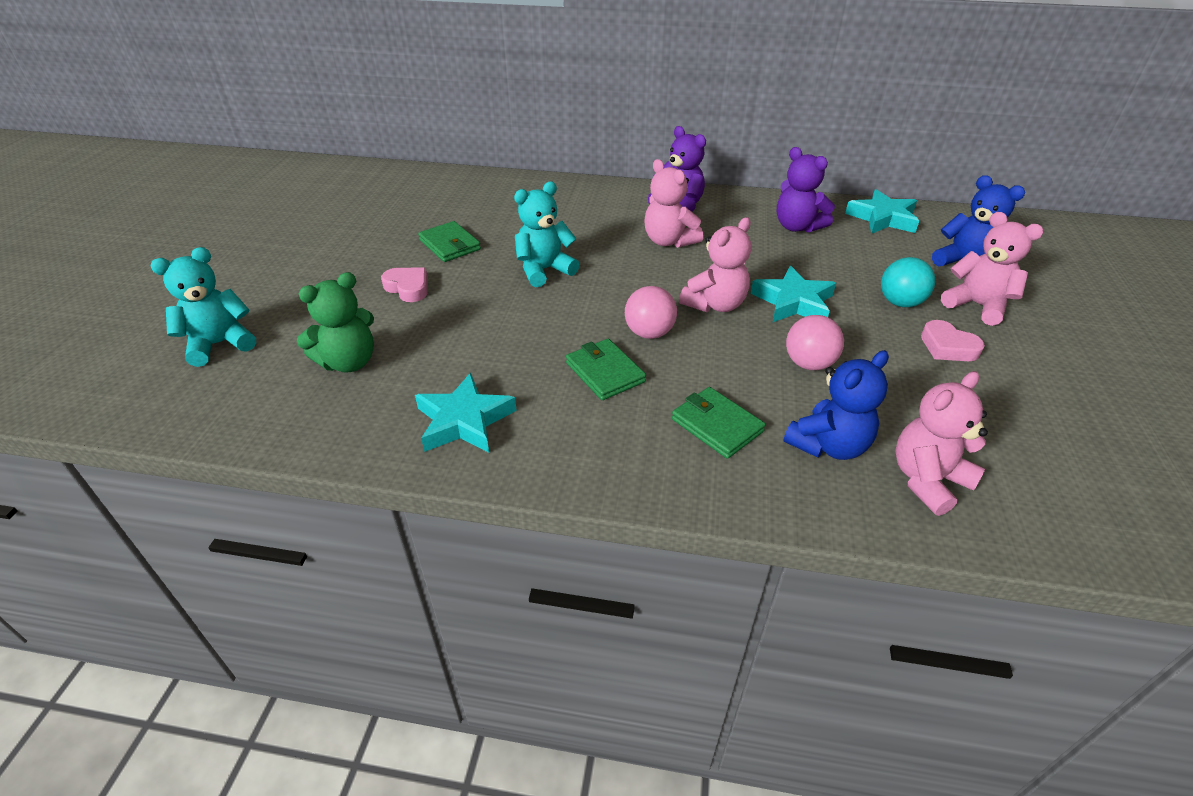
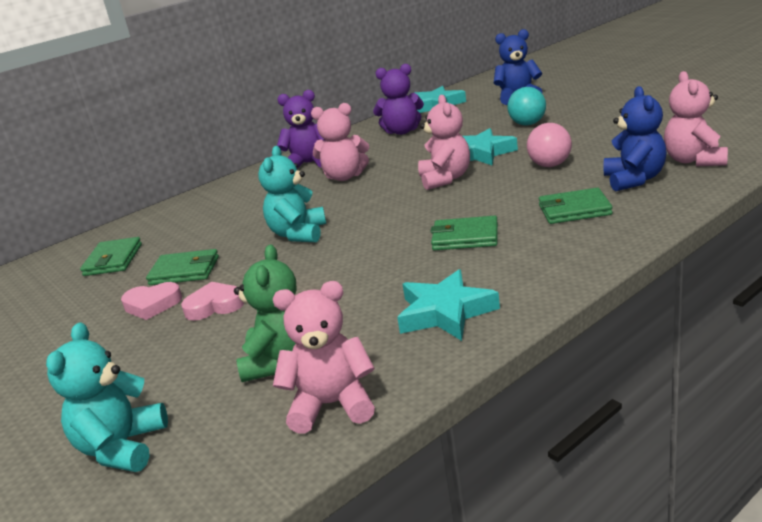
camera: 45 degrees left, 15 degrees down
(446, 203) = (113, 260): none -> green wallet
(649, 333) = (443, 210): pink ball -> none
(947, 347) = (586, 123): pink heart -> pink heart (152, 305)
(977, 305) = (559, 106): pink teddy bear -> pink teddy bear (332, 405)

